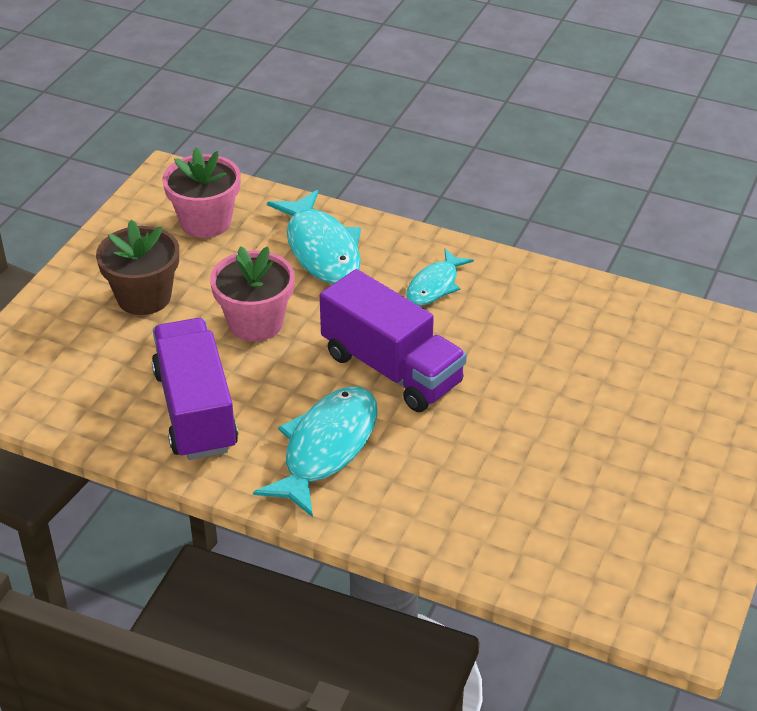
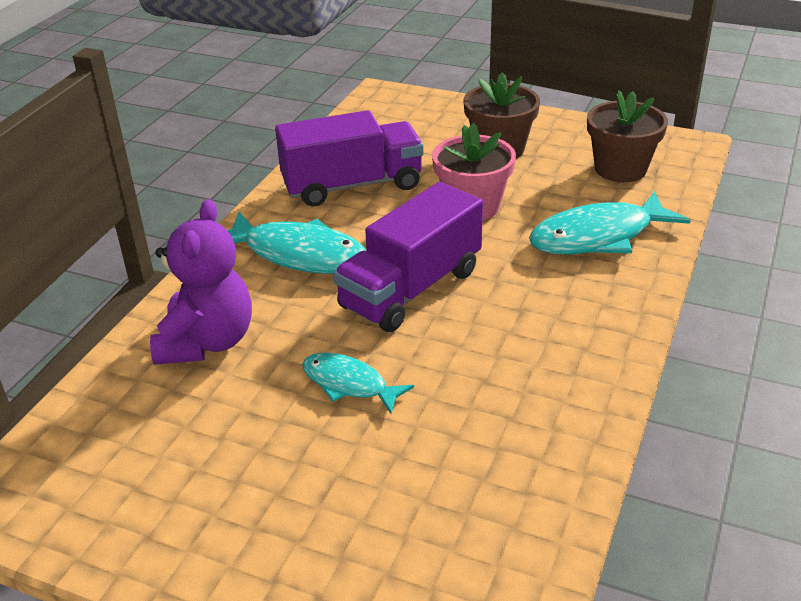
camera: 90 degrees right, 5 degrees down
(206, 222) = (620, 169): pink flower pot -> brown flower pot
(435, 285) = (555, 315): turquoise fish -> turquoise fish (349, 384)
(466, 507) = (207, 342): none -> purple teddy bear

